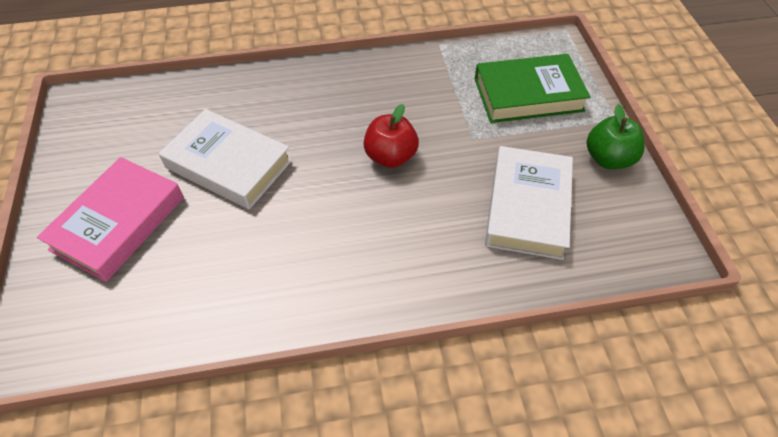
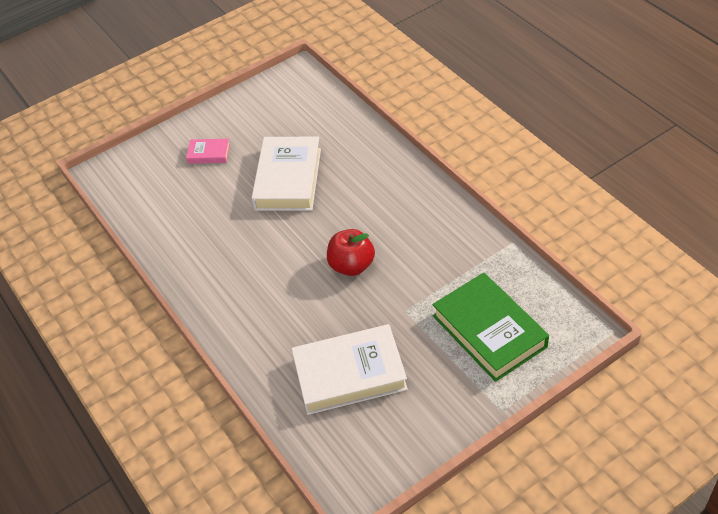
camera: 70 degrees right, 5 degrees down
(118, 223) = (209, 154): pink book -> pink book, size x0.47
(608, 159) = (442, 417): green apple -> none

